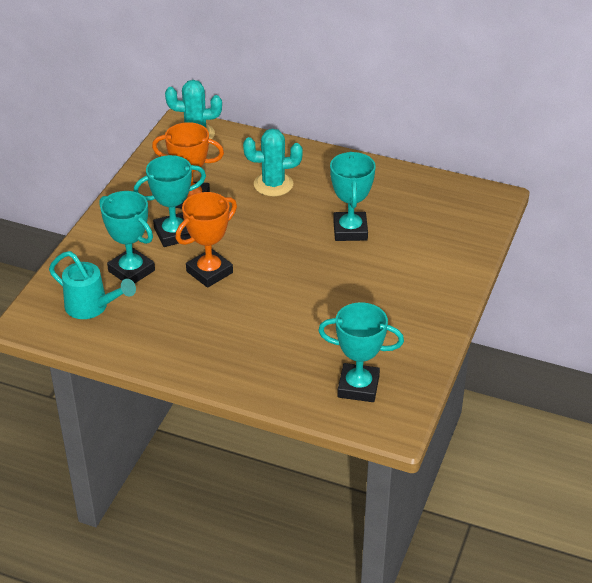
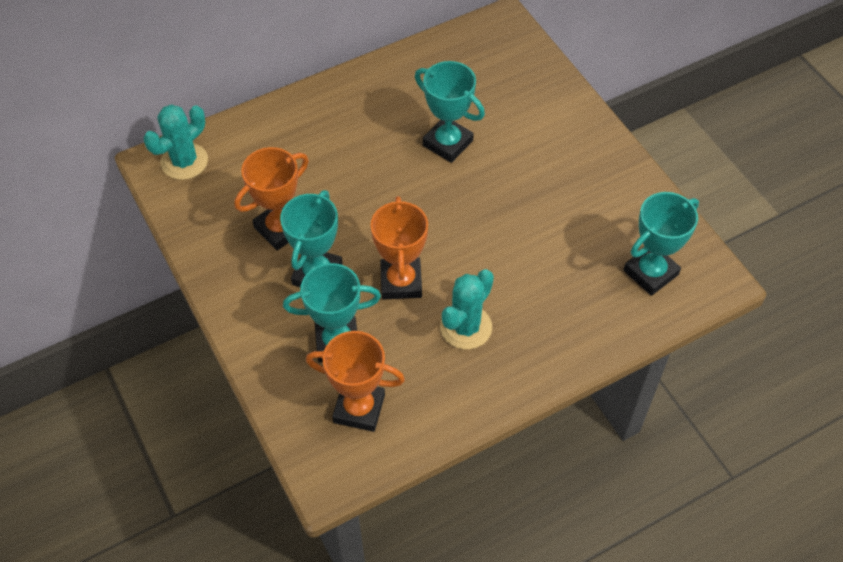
camera: 50 degrees left, 15 degrees up
(92, 307) = (359, 408): turquoise watering can -> orange trophy
(273, 184) = (326, 153): turquoise cactus -> turquoise cactus (466, 327)

